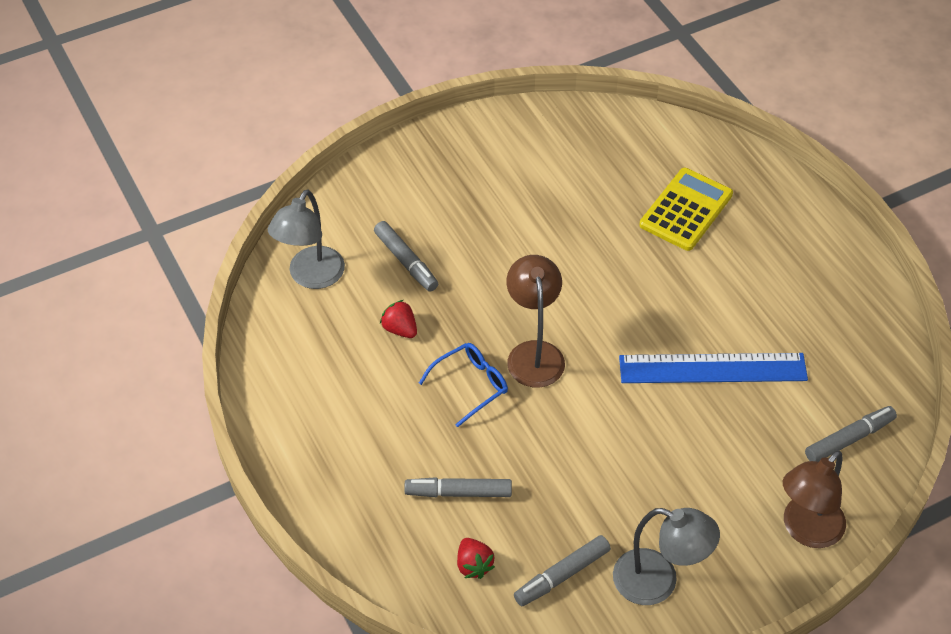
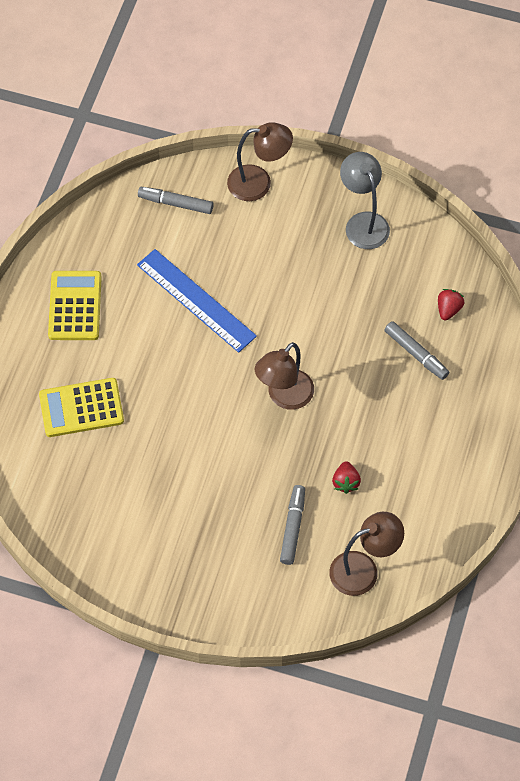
camera: 135 degrees left, 10 degrees up
(311, 277) = (363, 569): grey lamp -> brown lamp
(471, 385) = (342, 409): blue glasses -> none
(562, 575) = (408, 266): grey marker -> none
(802, 278) = (75, 306): none -> yellow calculator

